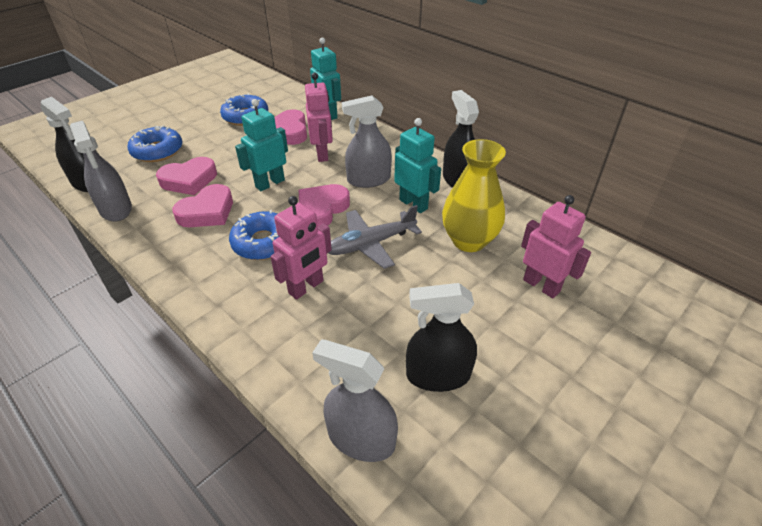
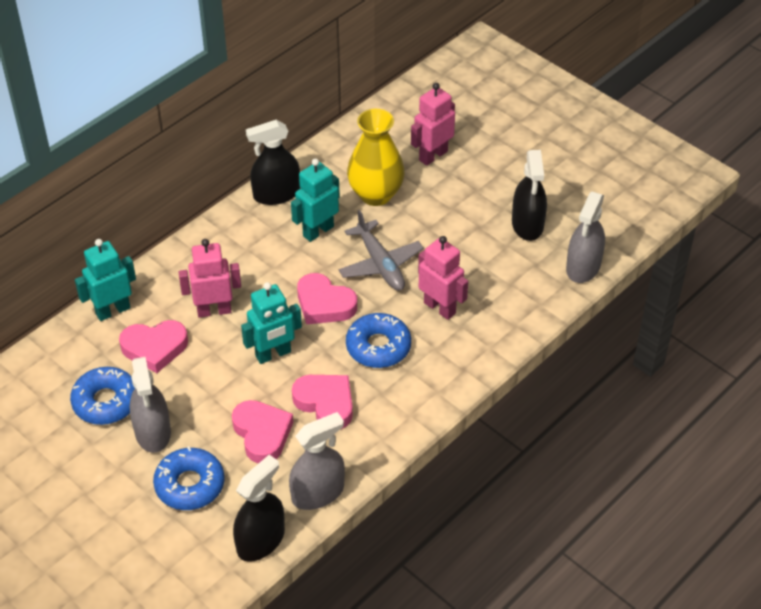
camera: 90 degrees left, 5 degrees up
(270, 183) = (273, 354): turquoise robot -> turquoise robot turned 75 degrees counterclockwise
(368, 180) = (271, 267): grey spray bottle -> grey spray bottle (153, 432)

